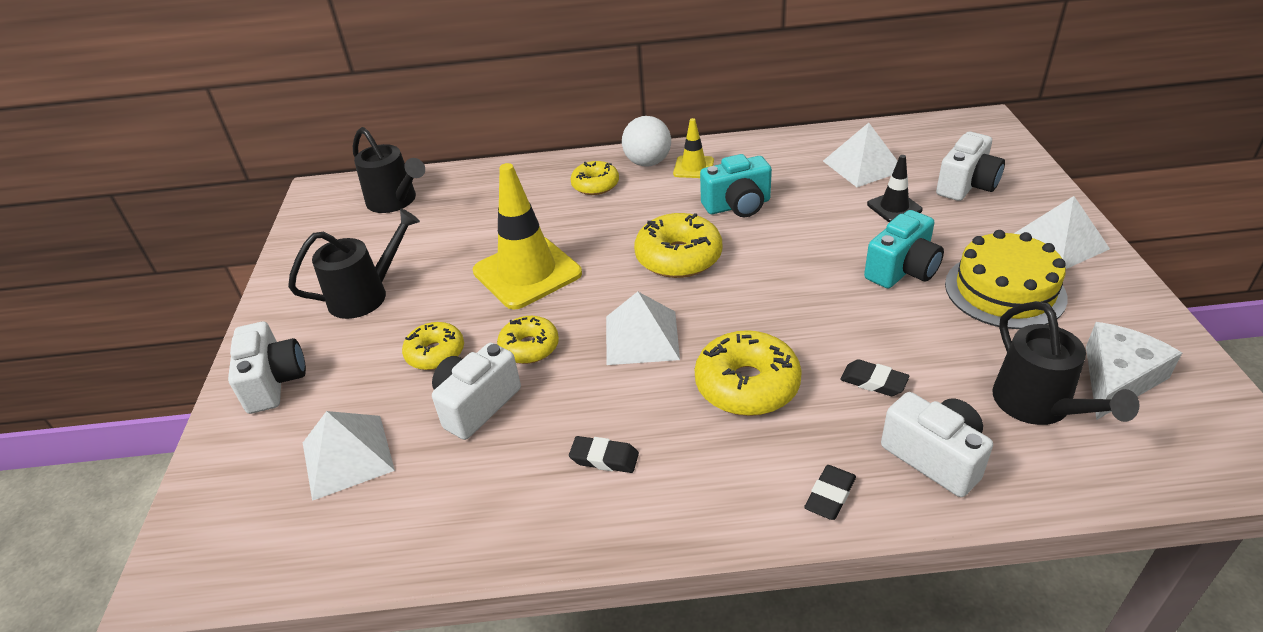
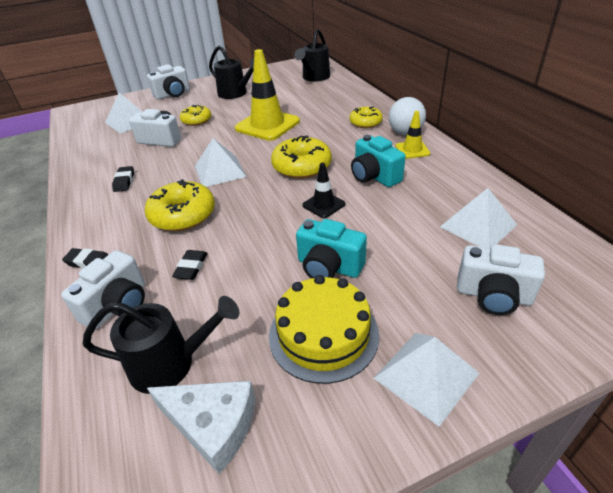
camera: 70 degrees right, 0 degrees up
(529, 347) = (205, 141): yellow donut -> none
(894, 207) = (421, 252): black traffic cone -> black traffic cone (323, 205)
(1039, 406) = (171, 363): black watering can -> black watering can turned 150 degrees counterclockwise

